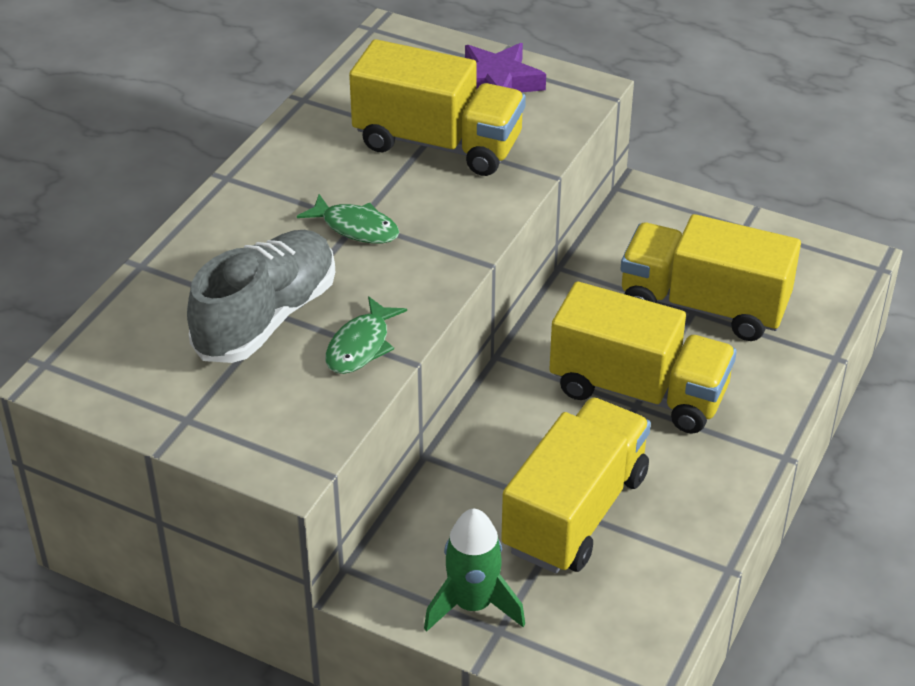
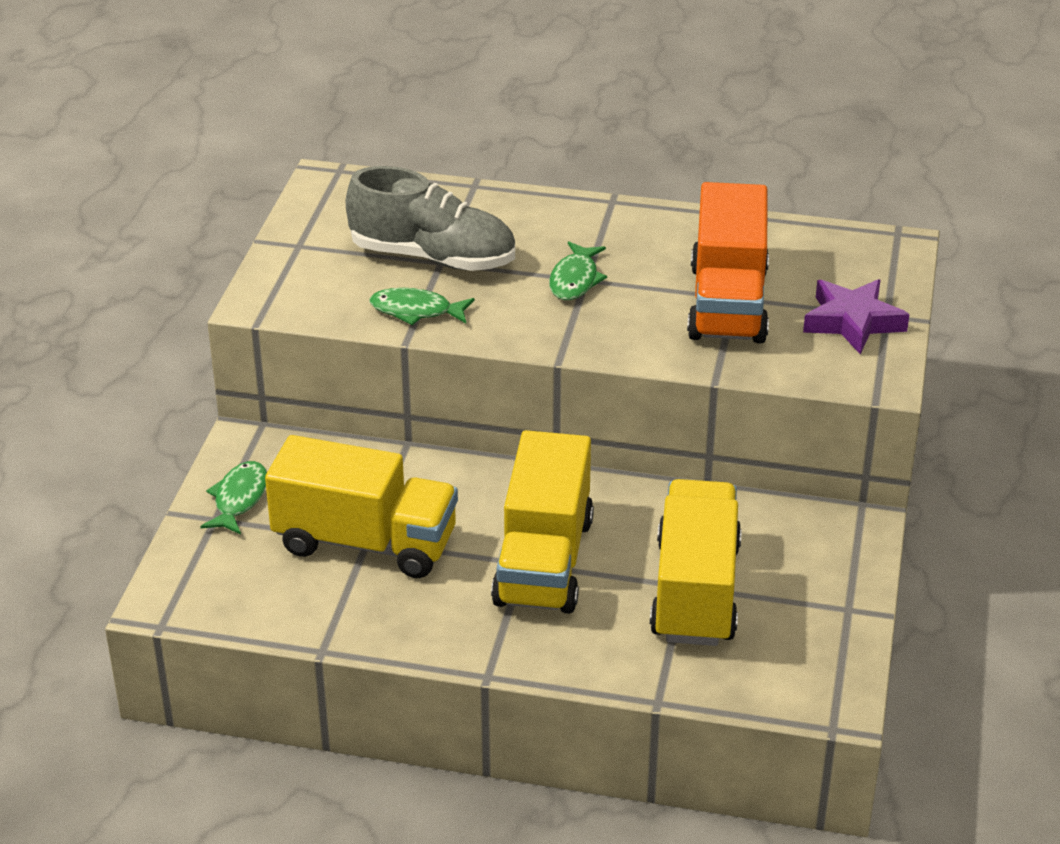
camera: 75 degrees right, 5 degrees down
(438, 144) = (727, 303): yellow truck -> orange truck
(473, 605) = (239, 499): green rocket -> green fish

